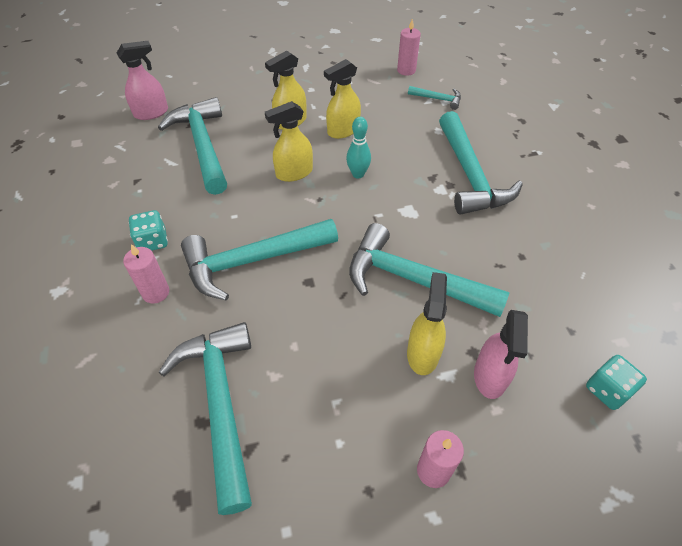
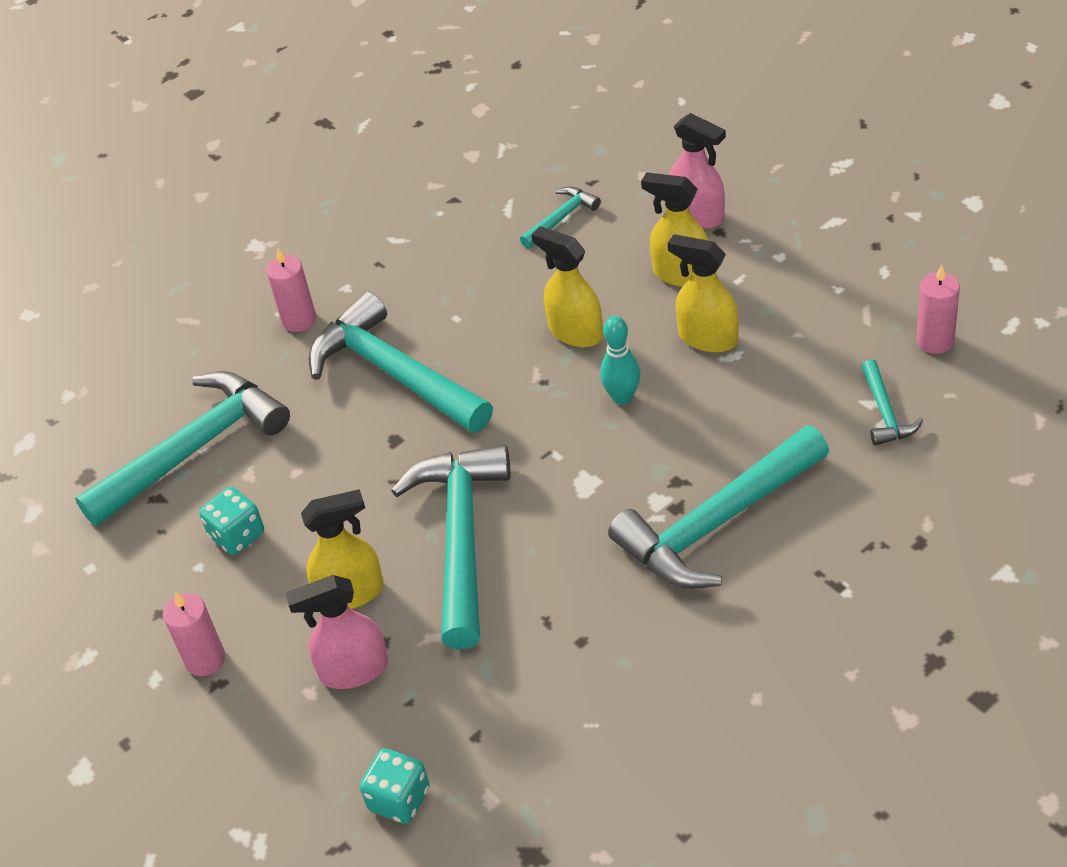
camera: 70 degrees right, 5 degrees down
(151, 113) = (588, 134): pink spray bottle -> pink spray bottle (698, 215)
(153, 241) = (368, 273): turquoise dice -> turquoise dice (237, 535)
(202, 146) = (561, 218): turquoise hammer -> turquoise hammer, size x0.46

